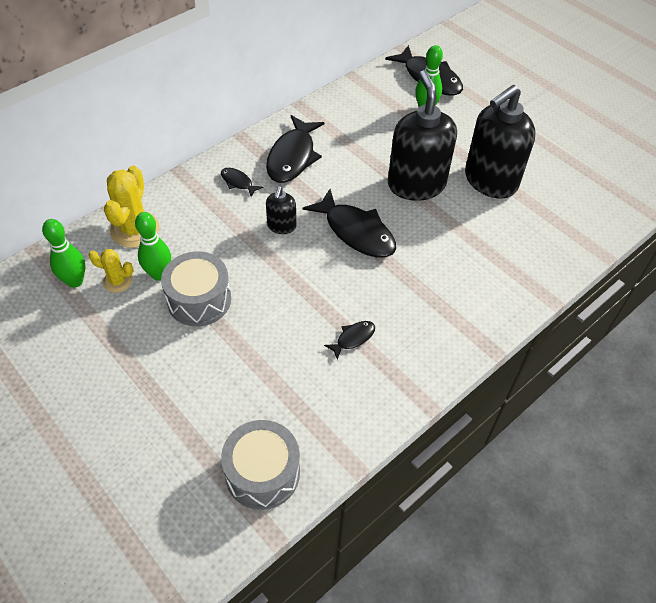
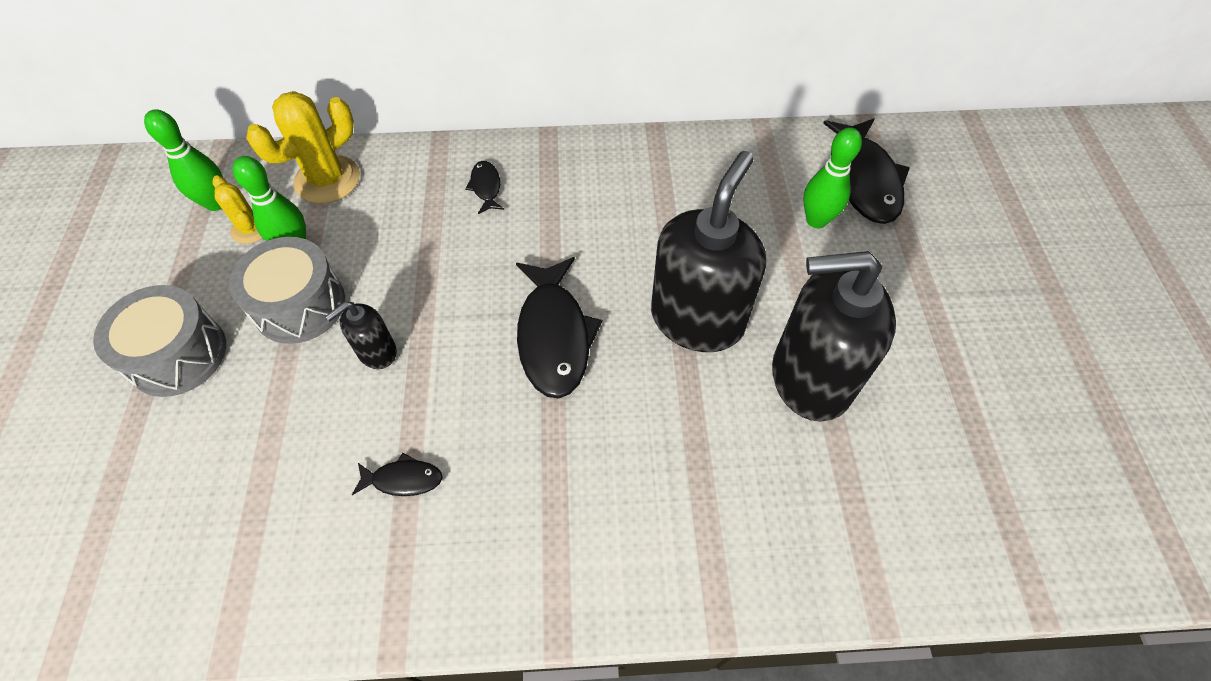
camera: 40 degrees right, 5 degrees up
(262, 473) = (130, 577): grey drum -> grey drum (178, 355)
(281, 226) = (476, 271): black soap dispenser -> black soap dispenser (377, 352)
(292, 157) = (579, 191): black fish -> none

